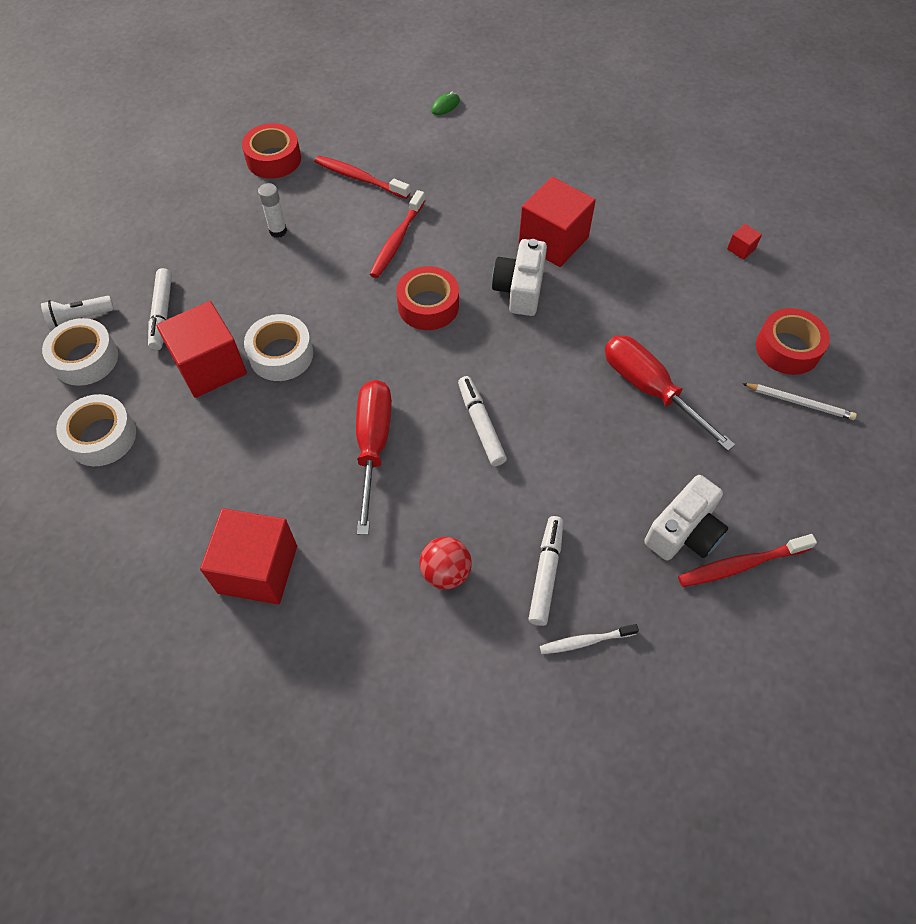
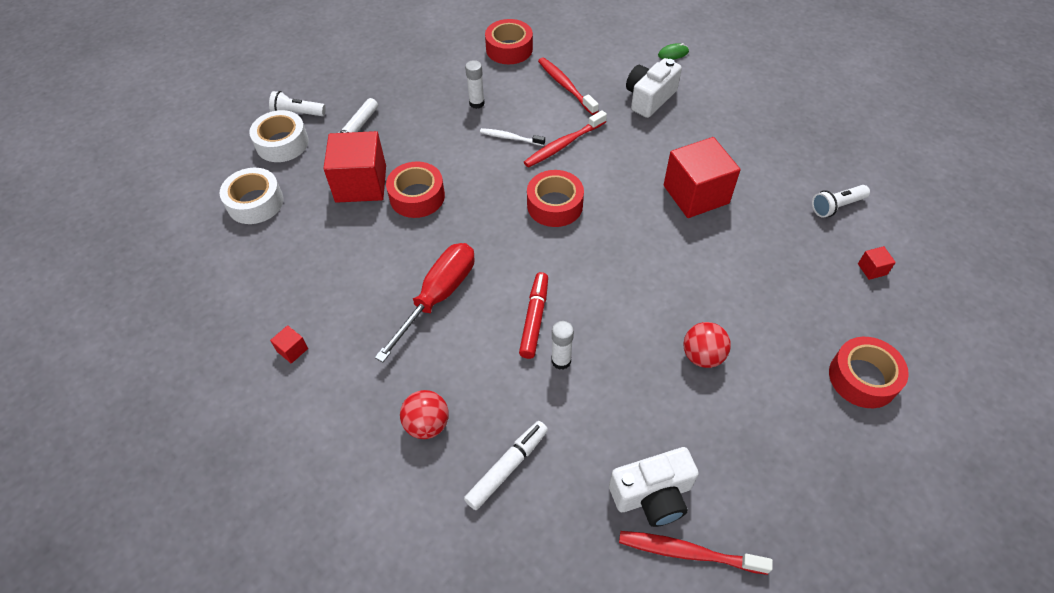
camera: 30 degrees right, 5 degrees down
(258, 569) = (292, 350): red cube -> red cube, size x0.40
(281, 355) = (417, 196): white tape -> red tape
(481, 425) = (534, 319): white marker -> red marker
(519, 290) = (640, 223): white camera -> white camera (649, 98)
(531, 453) = (561, 361): none -> white glue stick
(585, 641) = (502, 543): white toothbrush -> white toothbrush (510, 138)
(650, 390) = (702, 356): red screwdriver -> red ball
(680, 203) = (836, 206): none -> white flashlight
(799, 402) = (843, 433): white pencil -> none

